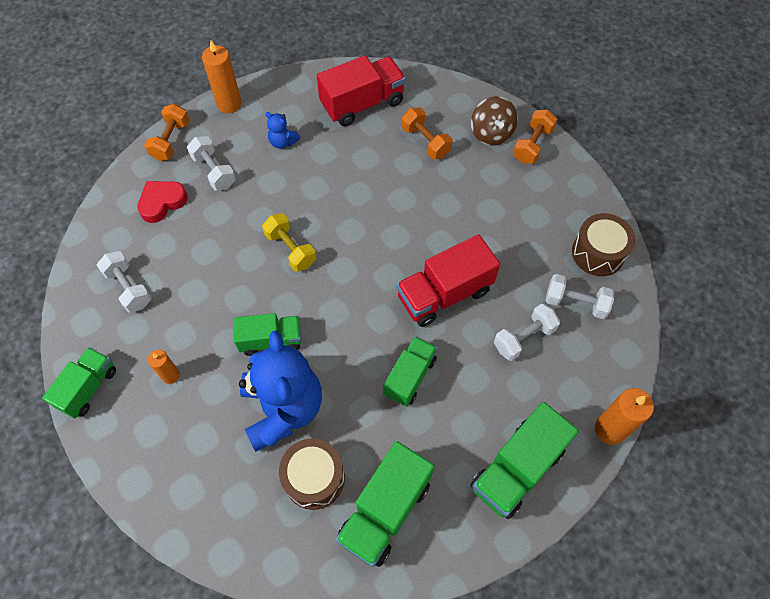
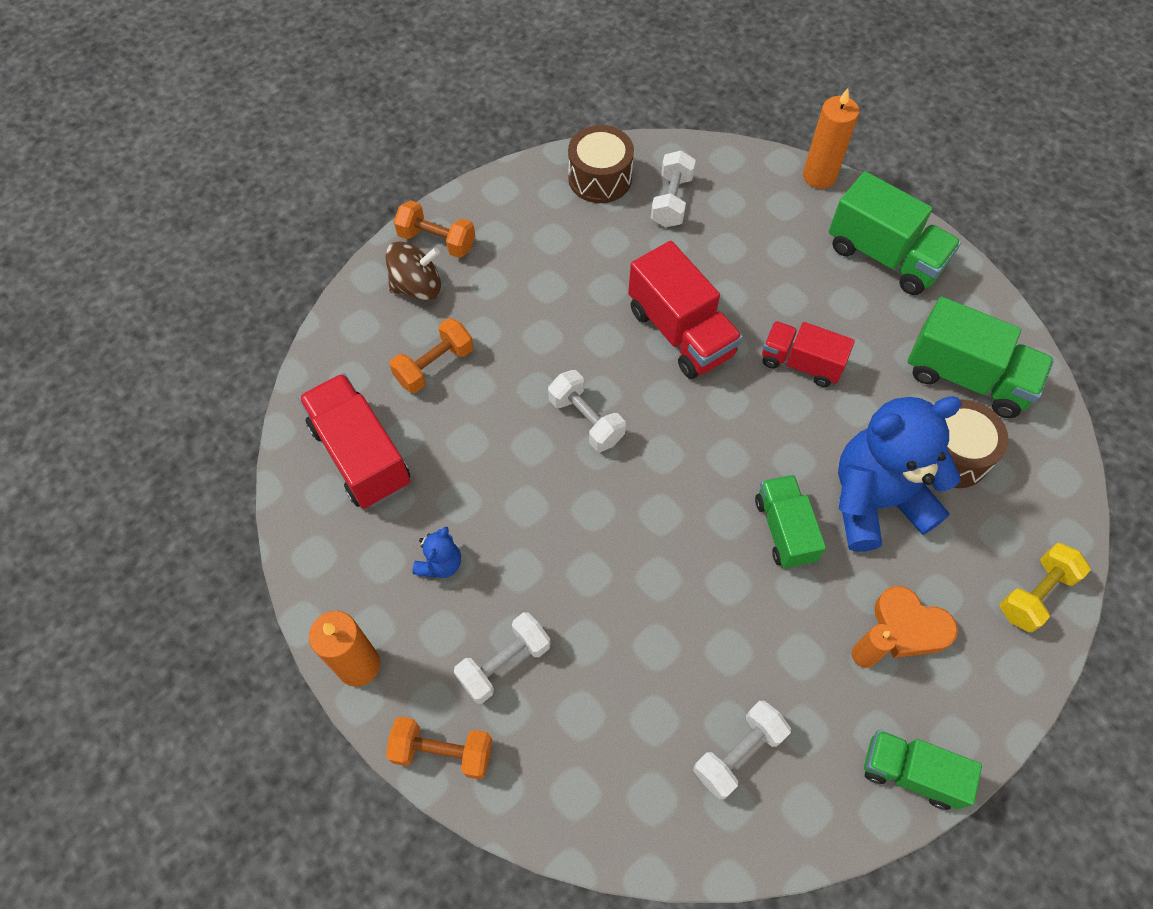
camera: 95 degrees left, 0 degrees up
(162, 202) = (573, 737): red heart -> none
(183, 411) = (910, 626): none -> orange heart
(291, 249) = (638, 524): yellow dumbbell -> yellow dumbbell (1035, 594)
(410, 377) = (800, 363): green truck -> red truck
(523, 338) = (726, 250): white dumbbell -> white dumbbell (586, 420)

